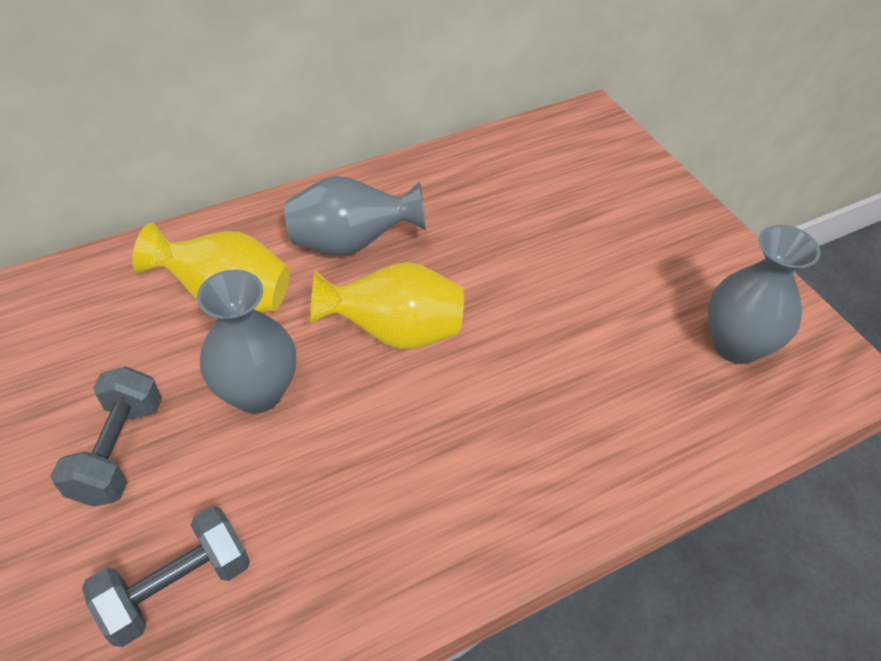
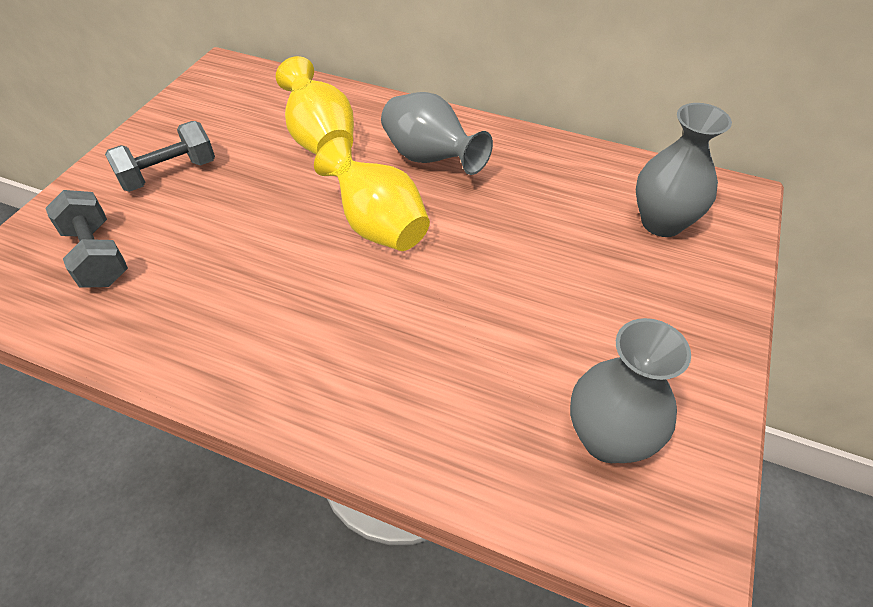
camera: 50 degrees right, 0 degrees up
(177, 587) = (97, 256): grey dumbbell -> grey dumbbell turned 45 degrees clockwise
(258, 392) = (263, 198): grey vase -> grey vase (661, 222)

